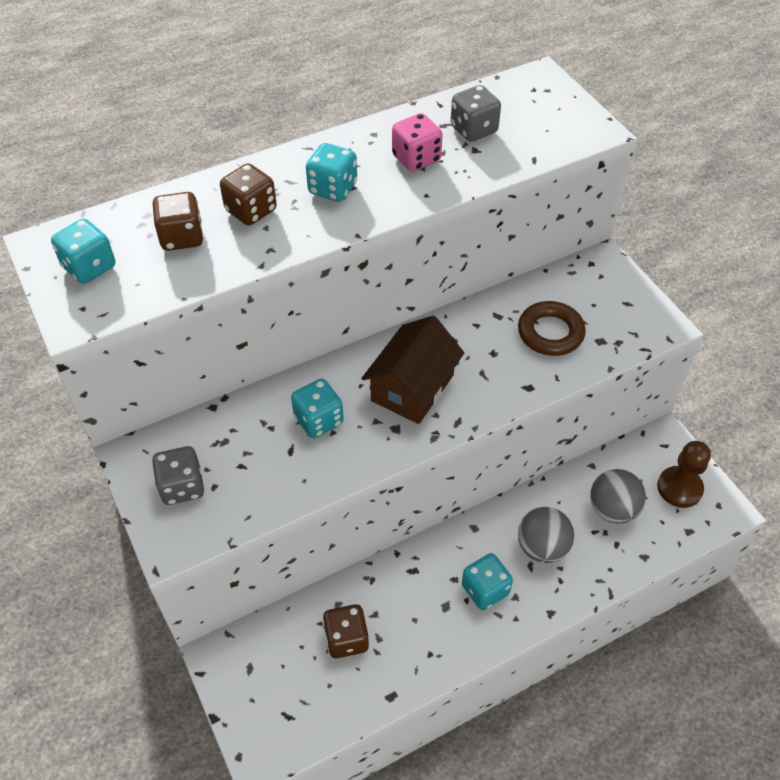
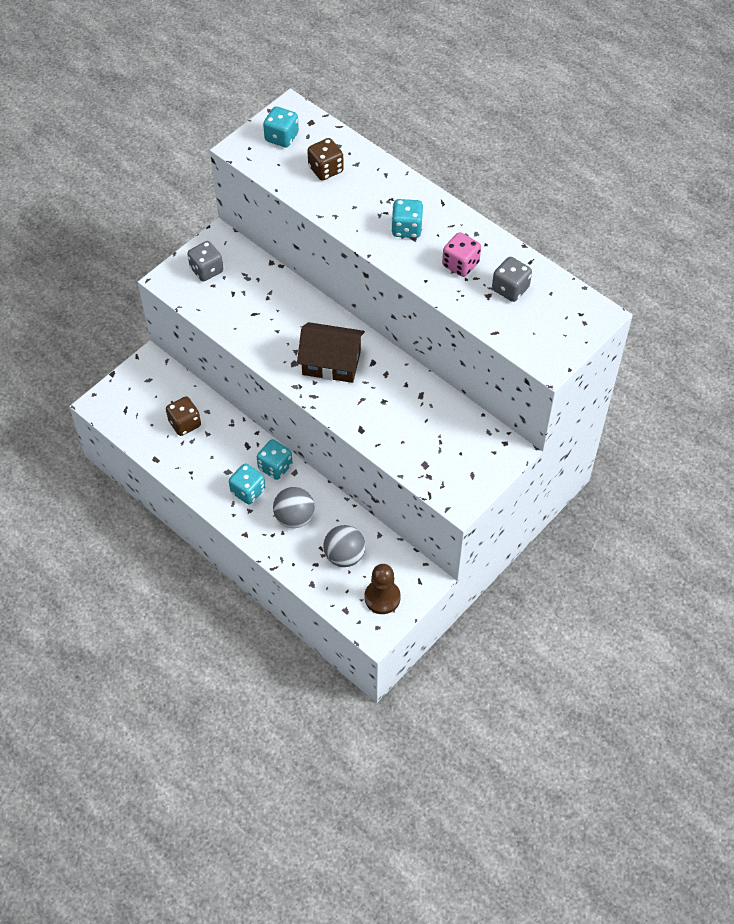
camera: 70 degrees right, 5 degrees up
(251, 210) = (365, 194): brown dice -> none
(318, 420) = (283, 320): turquoise dice -> turquoise dice (275, 467)
(550, 333) = (418, 431): brown ring -> none

